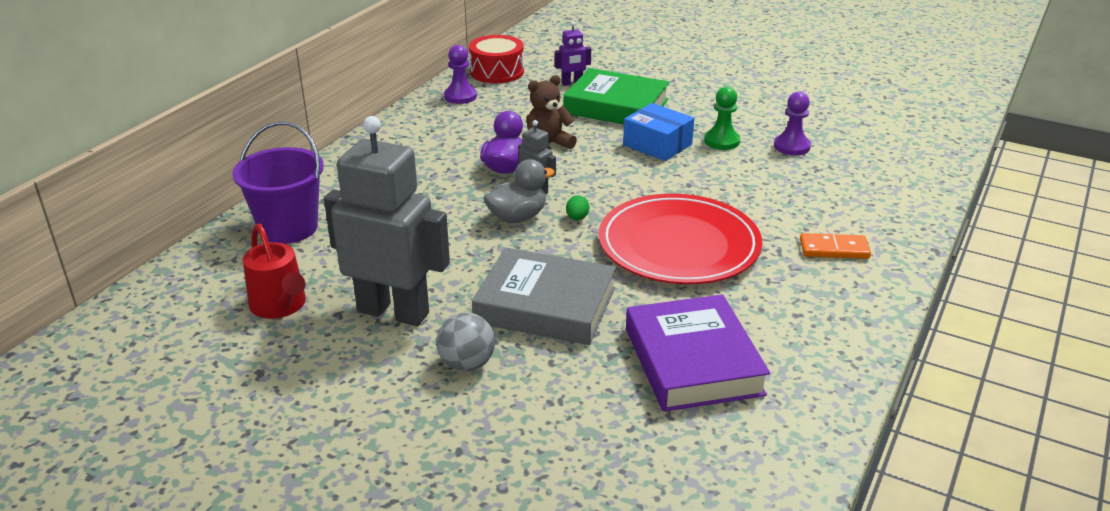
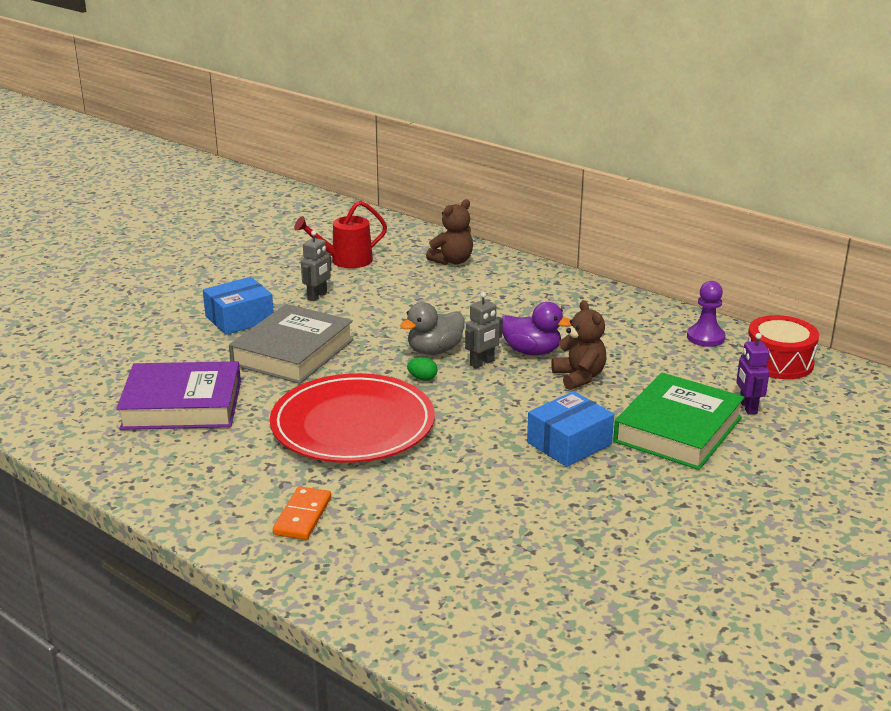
camera: 100 degrees right, 5 degrees down
(288, 228) = (452, 261): purple bucket -> brown teddy bear
(393, 312) = (317, 296): grey robot -> grey robot, size x0.43
(467, 364) = (239, 318): grey ball -> blue box
(517, 217) = (434, 350): grey duck -> grey duck turned 75 degrees clockwise
(721, 141) = (571, 490): green pawn -> none
(791, 146) = (548, 543): purple pawn -> none

